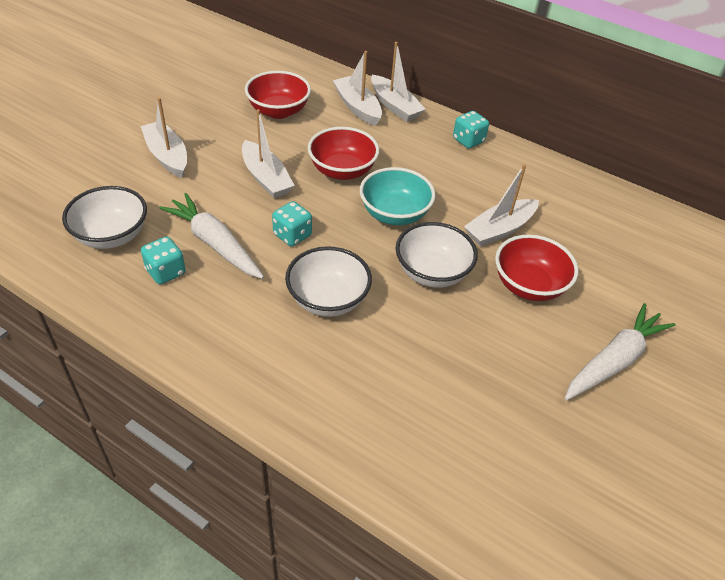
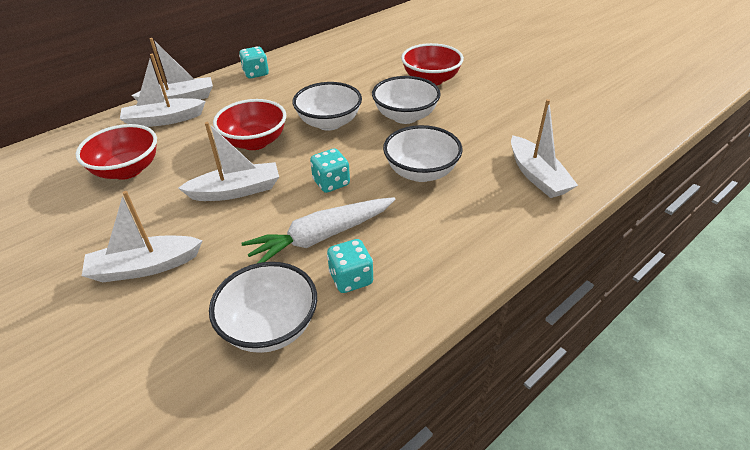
camera: 70 degrees left, 5 degrees down
(394, 214) = (329, 123): turquoise bowl -> white bowl
(499, 229) = (369, 80): white boat -> white boat (537, 176)
(614, 360) = (503, 65): white carrot -> none

